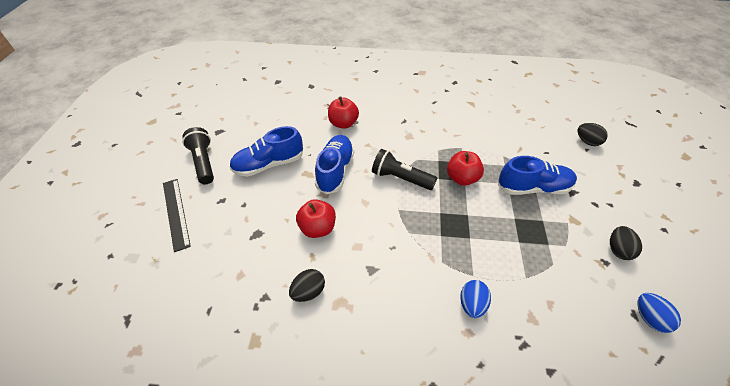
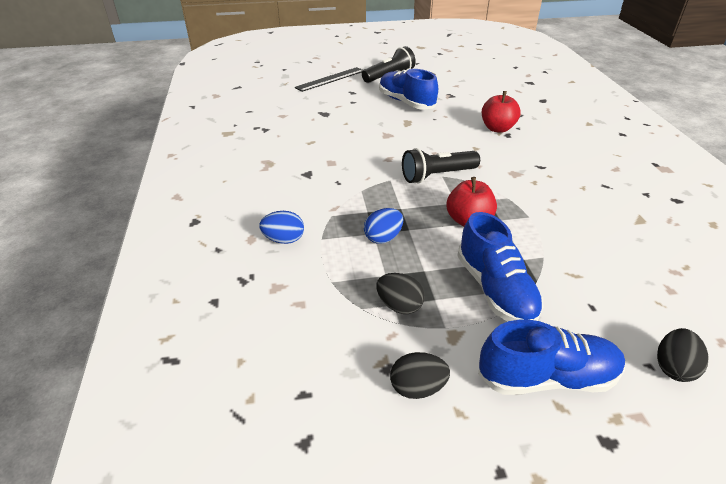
camera: 75 degrees right, 10 degrees down
(308, 292) = (275, 146): black egg -> black egg (399, 305)
(318, 228) = (343, 139): red apple -> none
(335, 170) = (421, 135): blue shoe -> blue shoe (547, 377)
(400, 178) = (437, 175): black flashlight -> black flashlight turned 120 degrees counterclockwise
(649, 318) = (300, 412): blue egg -> blue egg (383, 238)

